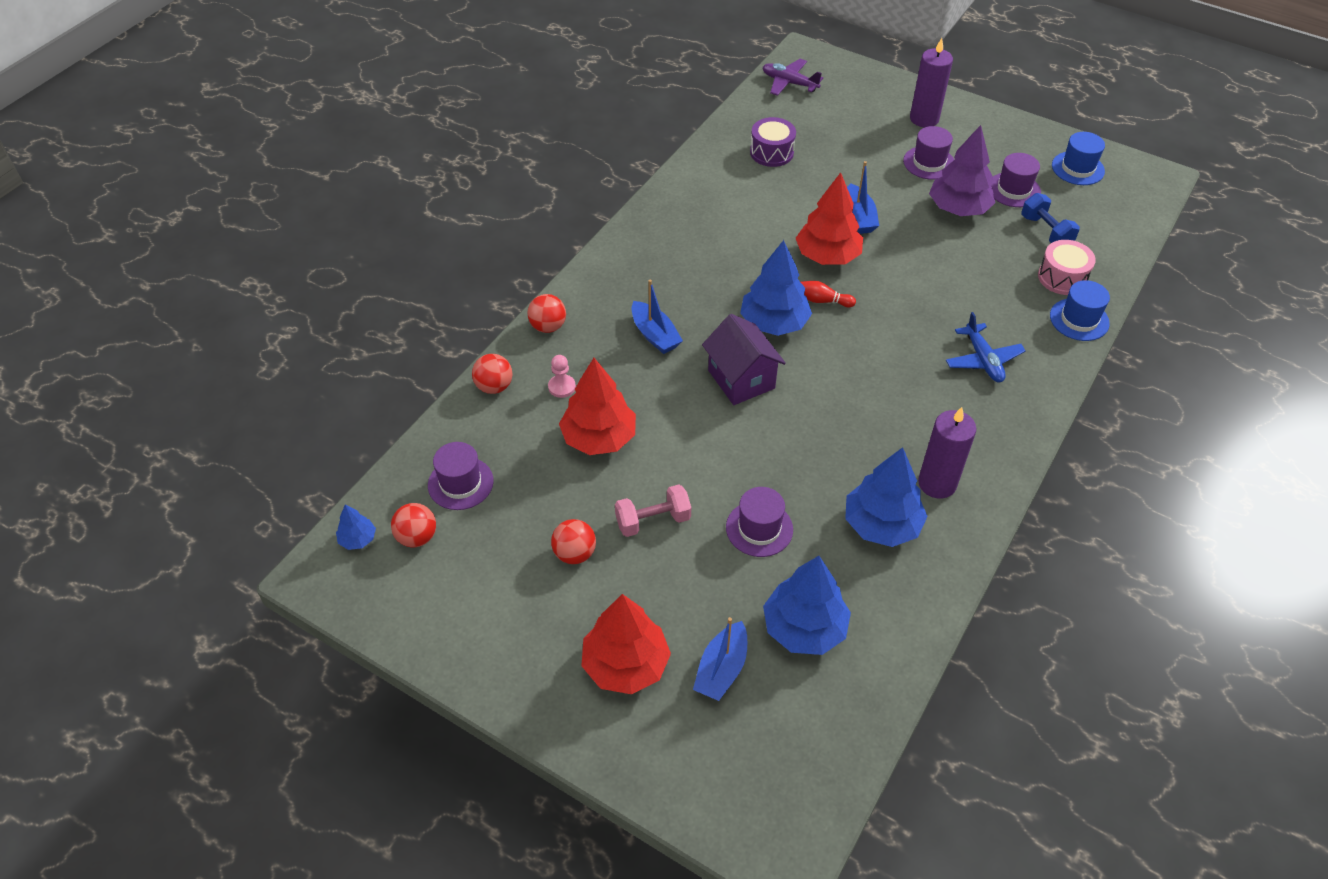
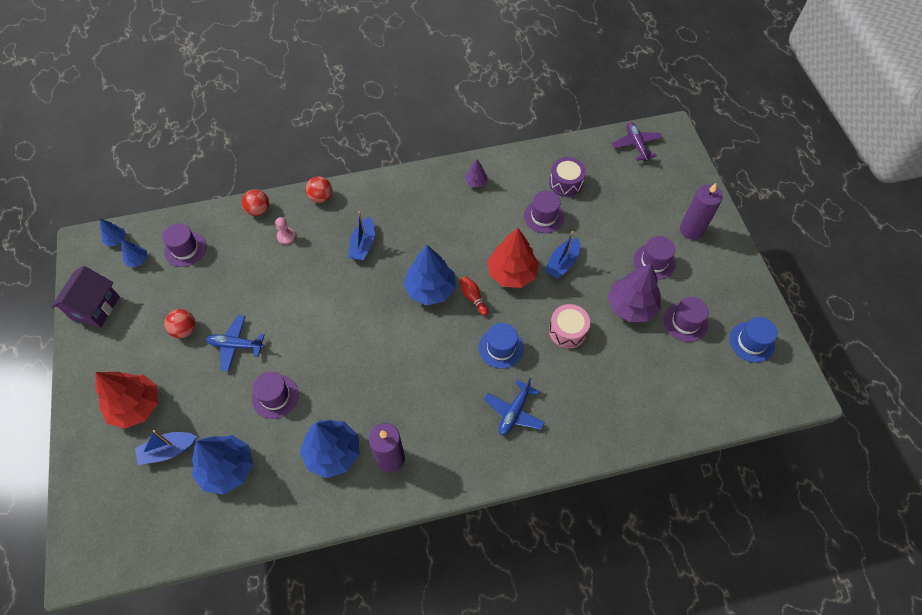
camera: 45 degrees right, 10 degrees up
(417, 537) = (138, 260): red ball -> blue tree
(599, 438) = (268, 279): red tree -> none
(653, 520) = (236, 345): pink dumbbell -> blue plane
(688, 206) = (476, 182): none -> purple tree
(741, 379) = (372, 307): purple house -> purple house (95, 307)
(790, 192) = (544, 216): none -> purple hat
(1046, 231) = (668, 366): blue dumbbell -> none
(1062, 277) = (635, 404): pink drum -> pink drum (567, 331)
(1079, 319) = (608, 440): blue hat -> blue hat (501, 348)

